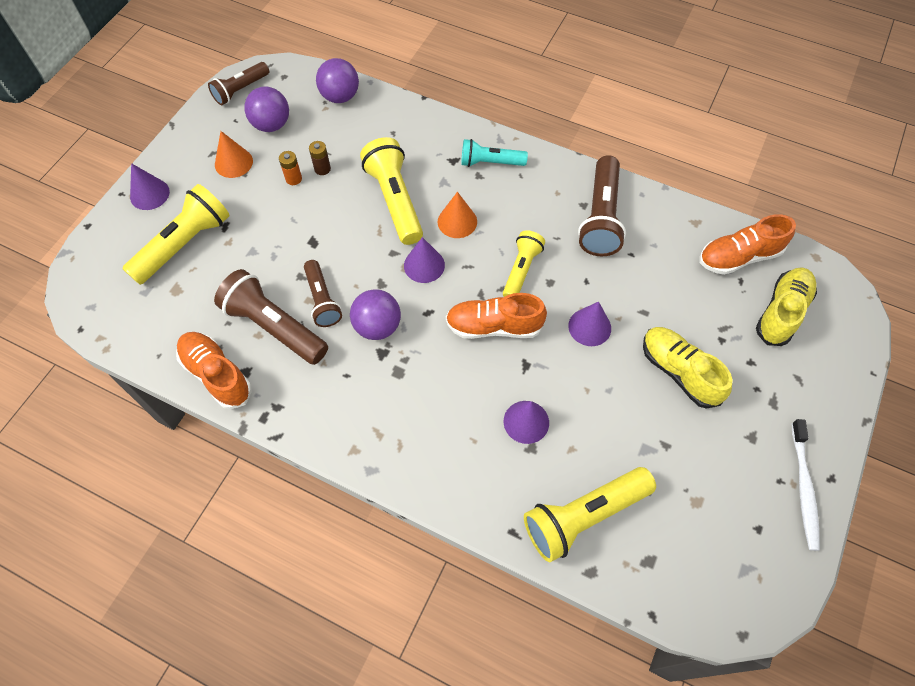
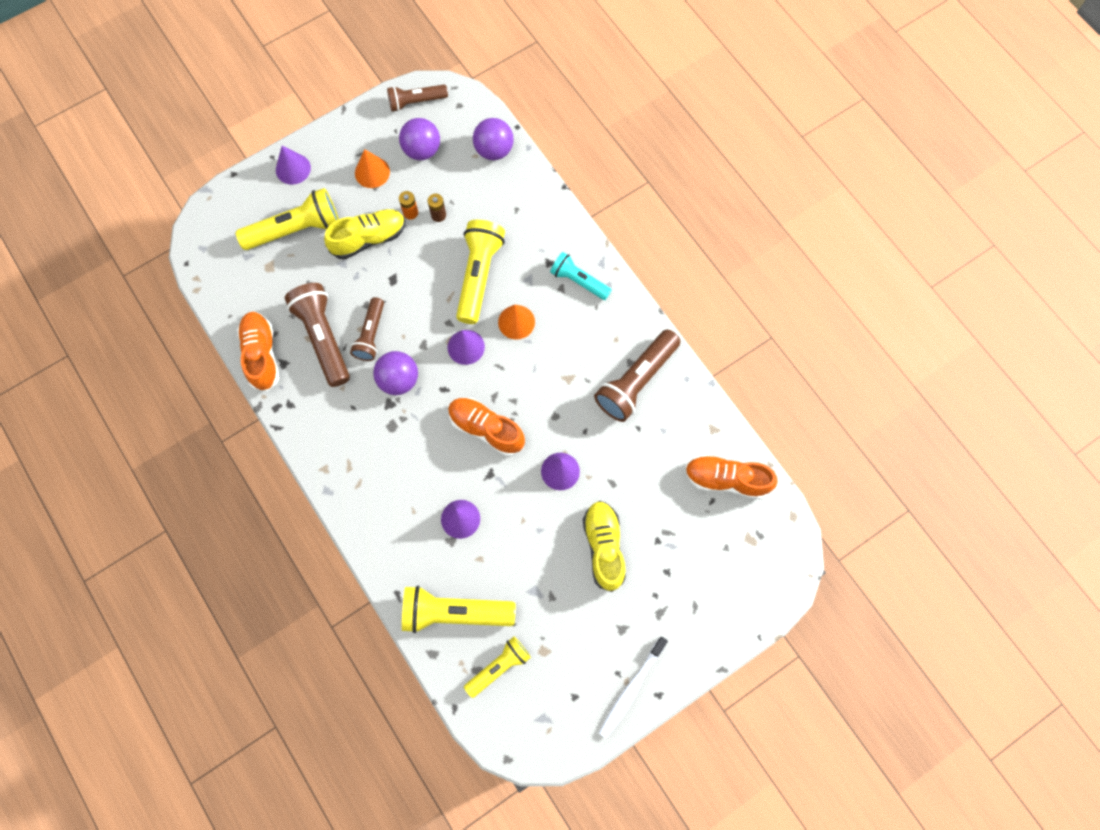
camera: 30 degrees right, 10 degrees up
(521, 270) = (539, 393): yellow flashlight -> yellow flashlight (499, 667)
(781, 312) = (724, 546): yellow shoe -> yellow shoe (369, 239)

